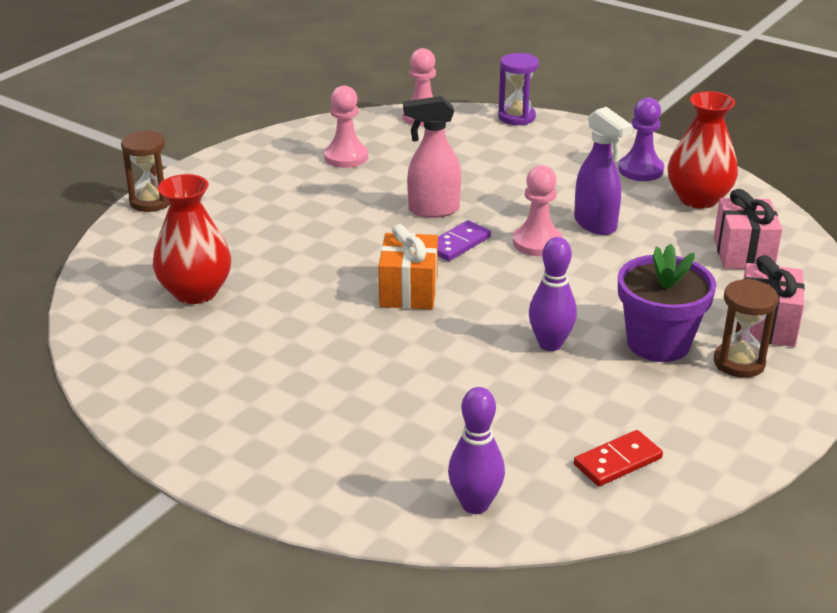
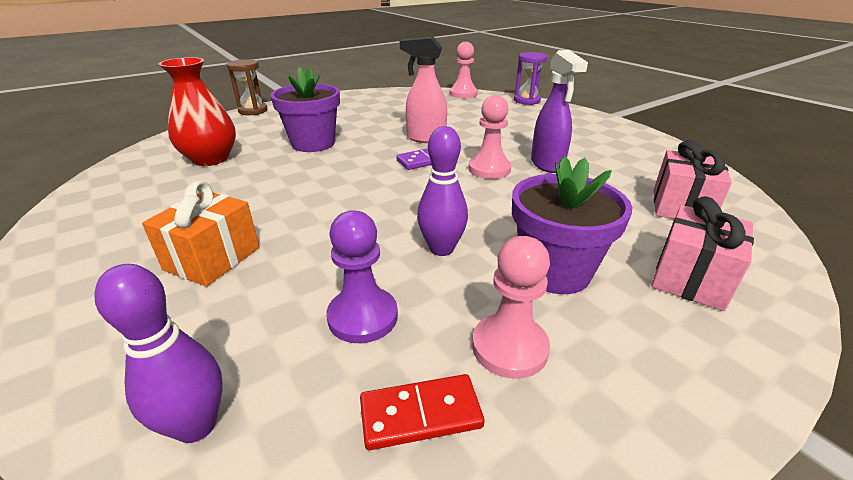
camera: 20 degrees right, 0 degrees up
(299, 244) = (313, 143): none -> purple flower pot
(346, 157) = (395, 106): pink pawn -> pink pawn (509, 347)
(408, 291) = (357, 184): orange gift -> orange gift (212, 258)
(640, 170) = (605, 137): purple pawn -> purple pawn (363, 317)
(698, 199) = (648, 161): red vase -> none
(739, 363) = (644, 315): brown hourglass -> none

